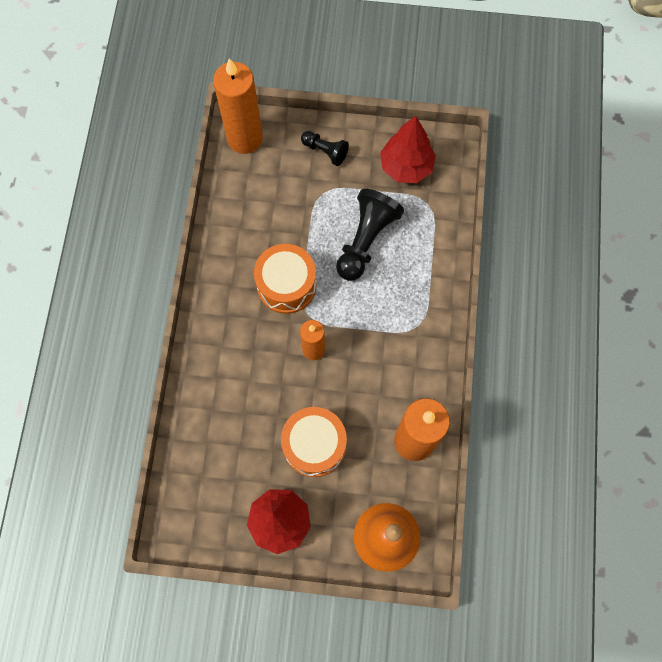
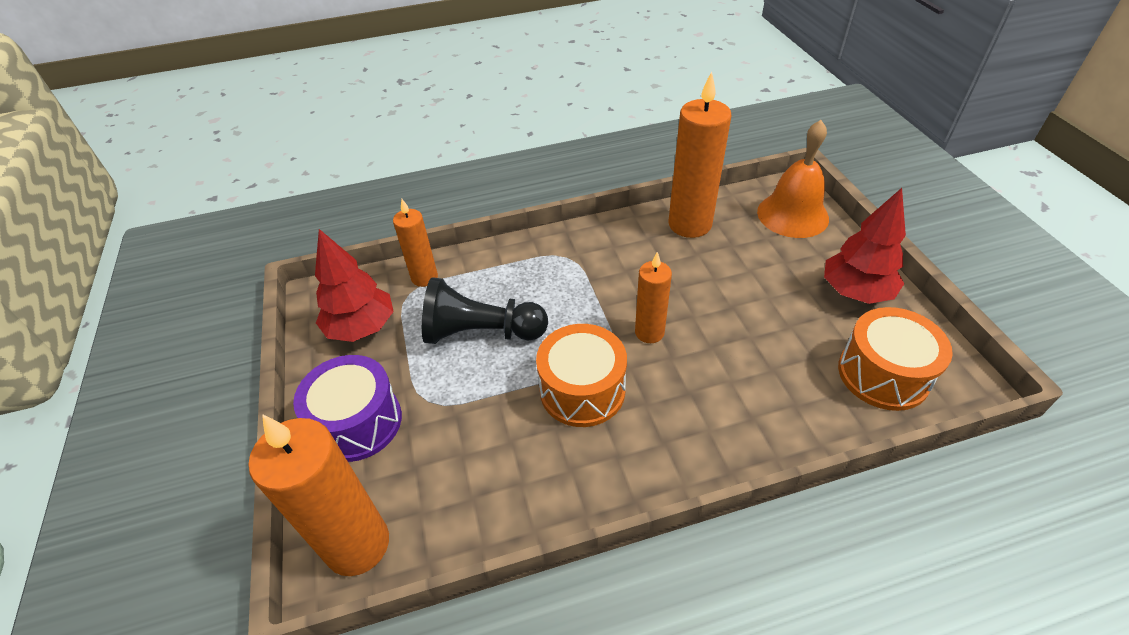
camera: 110 degrees left, 25 degrees down
(314, 445) = (755, 293): orange drum -> orange drum (883, 374)
(325, 151) = (357, 422): black pawn -> purple drum
(440, 218) = (424, 277): none -> orange candle

